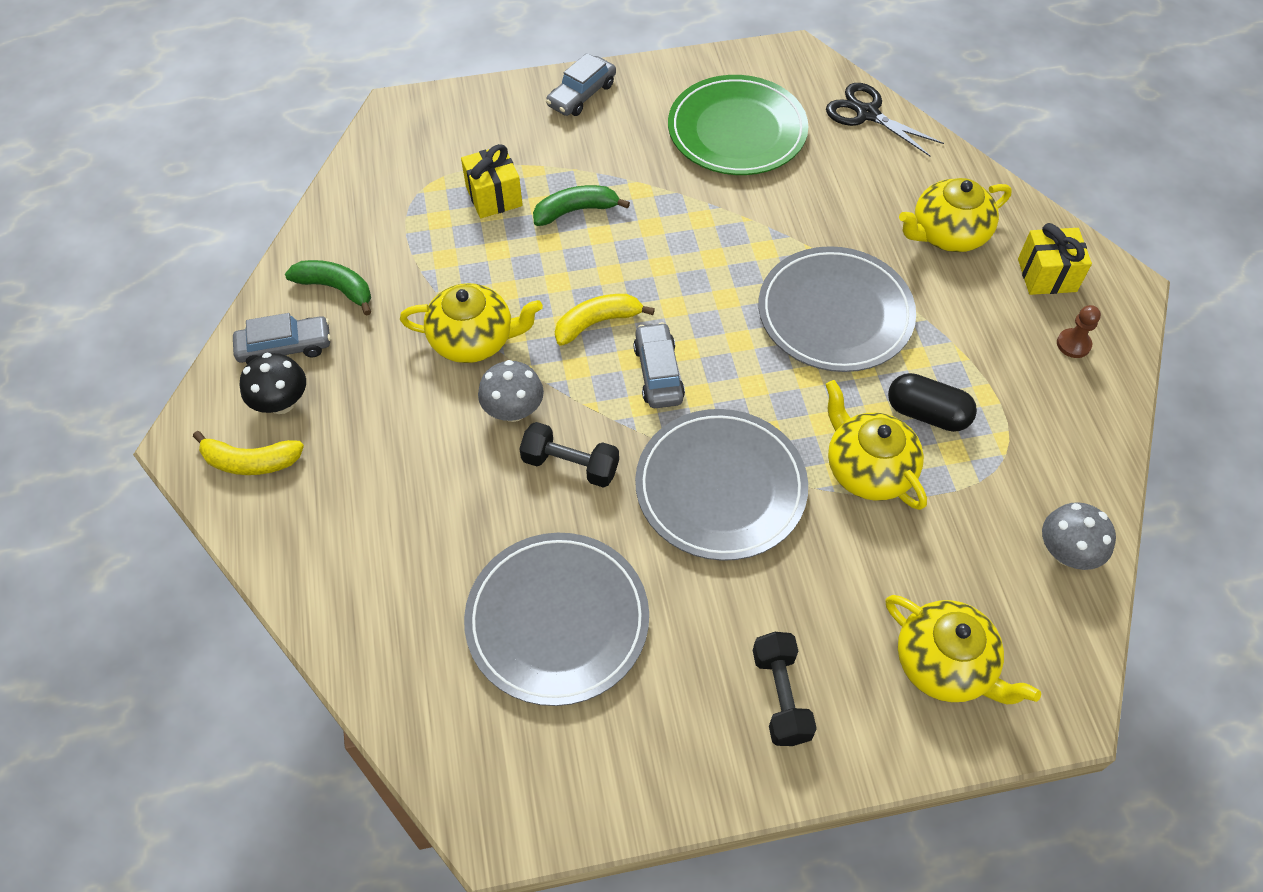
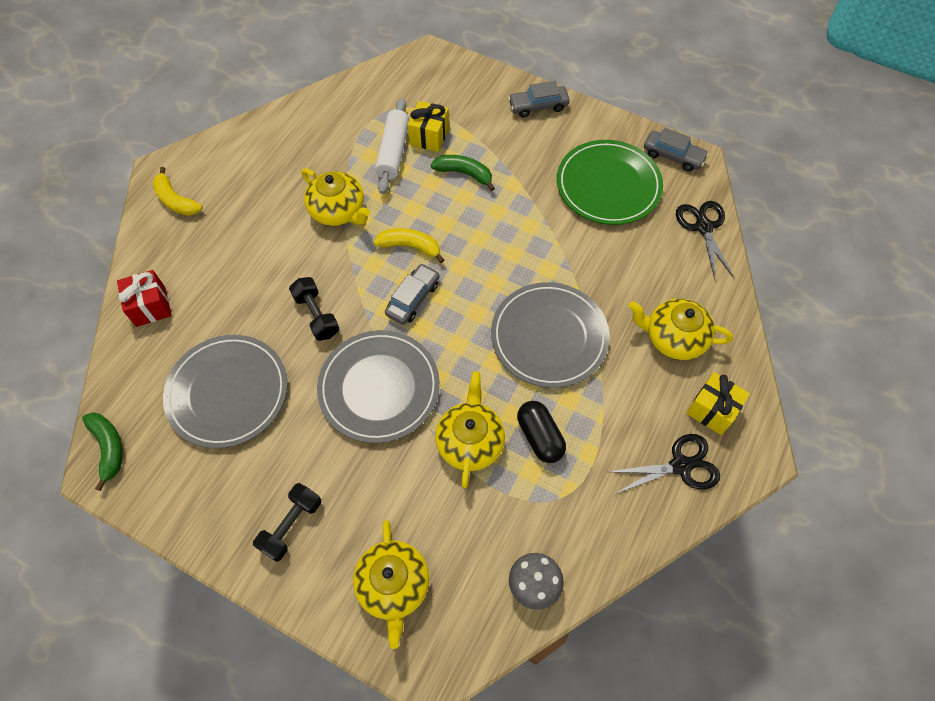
camera: 40 degrees right, 5 degrees up
(281, 402) = (218, 179): black mushroom -> none
(285, 347) = (247, 151): grey car -> grey car (673, 156)
(336, 288) = (300, 136): green banana -> green banana (109, 448)
(353, 600) = (151, 306): none -> red gift
(469, 237) = (393, 152): none -> white rolling pin
(513, 410) = (319, 264): grey mushroom -> none
(1073, 344) = (680, 465): brown pawn -> black scissors

